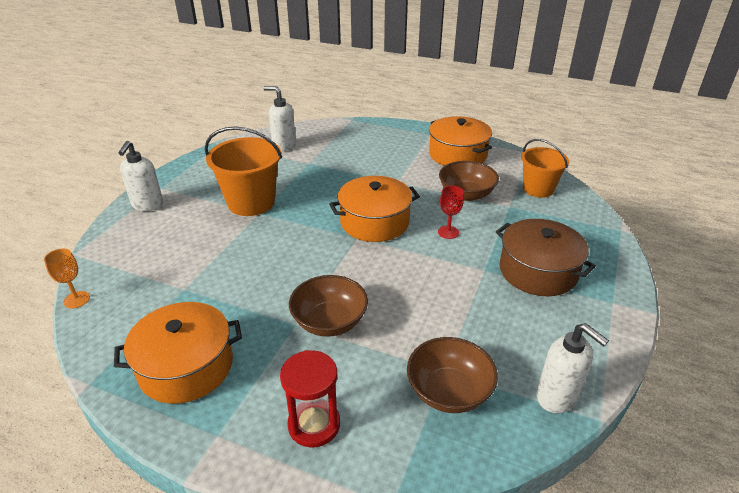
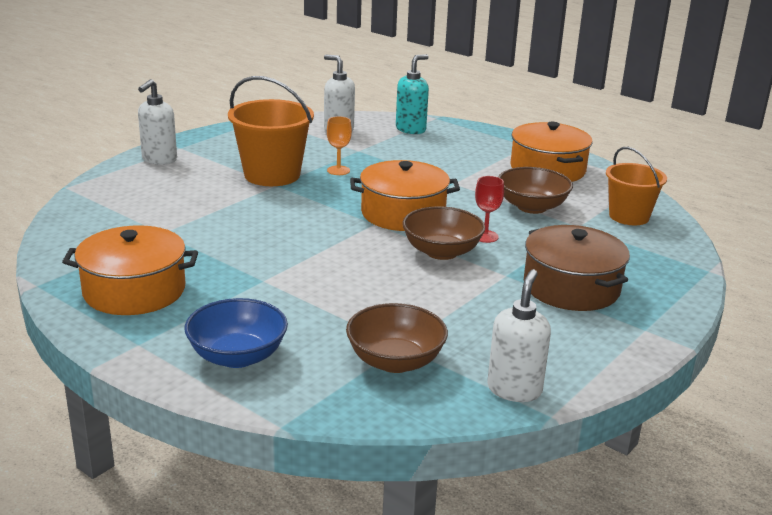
camera: 15 degrees right, 10 degrees down
(77, 299) = (53, 222): orange goblet -> orange goblet (338, 170)
(314, 425) = (237, 356): red hourglass -> blue bowl
(329, 322) = (300, 285): brown bowl -> brown bowl (441, 252)
(339, 134) = (411, 129): none -> turquoise soap dispenser
(557, 397) = (514, 389): white soap dispenser -> white soap dispenser turned 135 degrees counterclockwise

